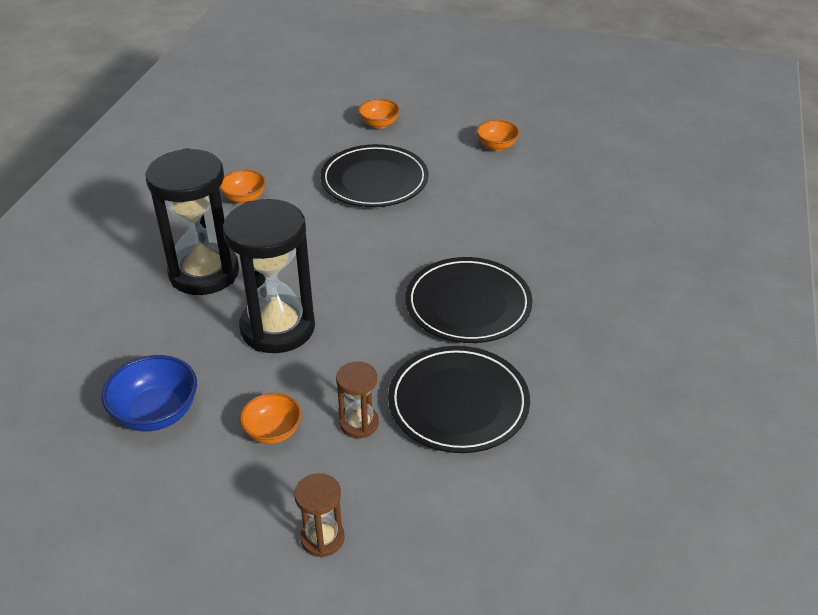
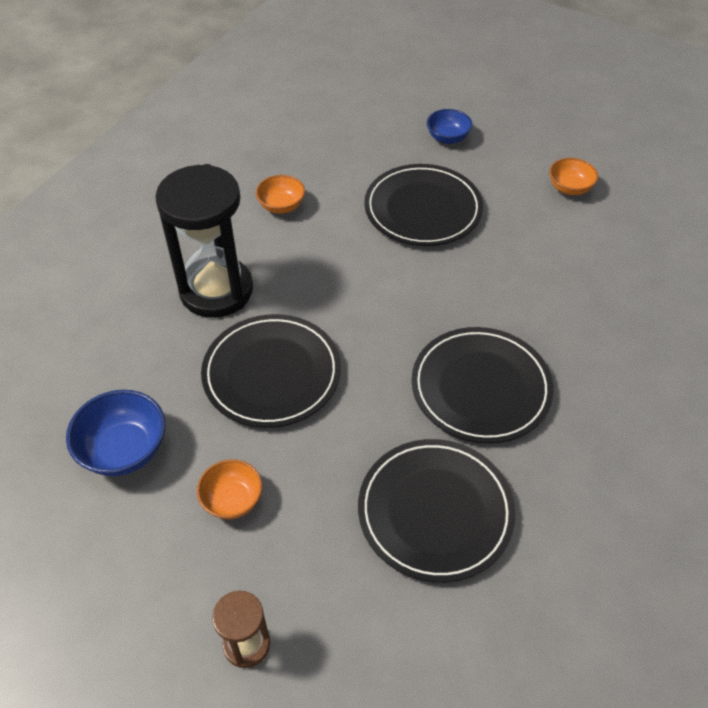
camera: 15 degrees right, 10 degrees up
(277, 328) = (272, 374): black hourglass -> black plate
(359, 423) = (323, 512): brown hourglass -> none
(379, 124) = (447, 138): orange bowl -> blue bowl

